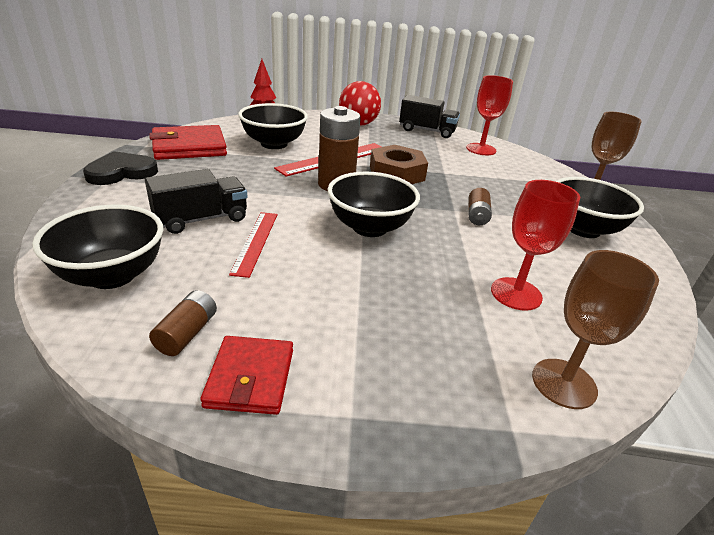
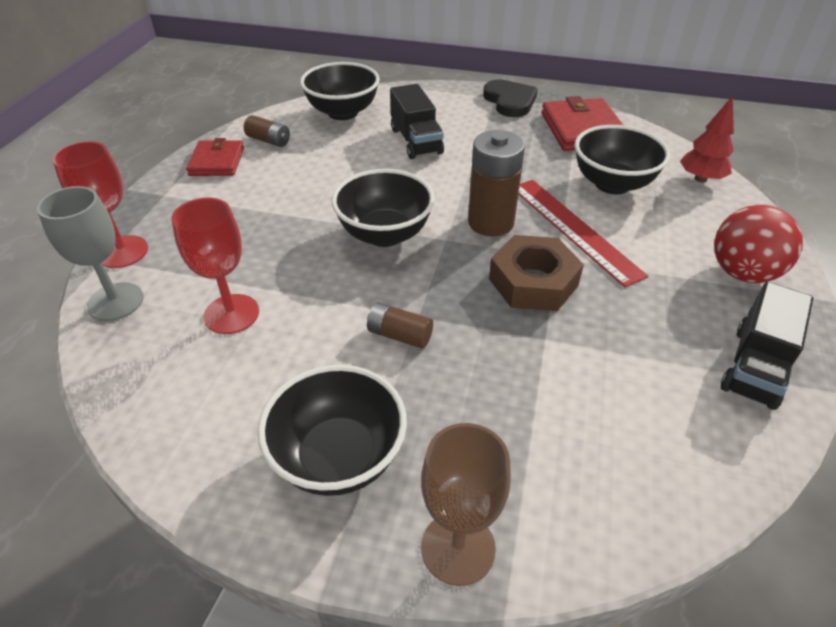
camera: 105 degrees right, 10 degrees up
(250, 378) = (217, 161): red wallet -> red wallet turned 75 degrees clockwise
(255, 242) = (372, 166): red ruler -> none
(481, 149) = (676, 432): red goblet -> red goblet (122, 252)
(564, 383) = (115, 302): brown goblet -> grey goblet

